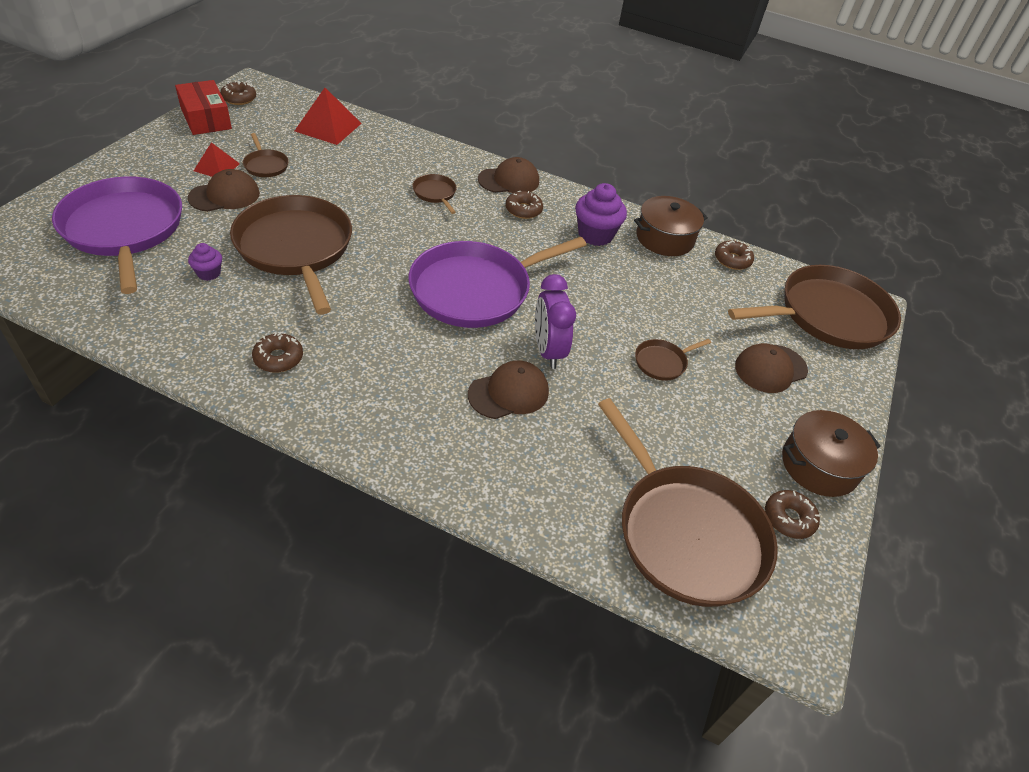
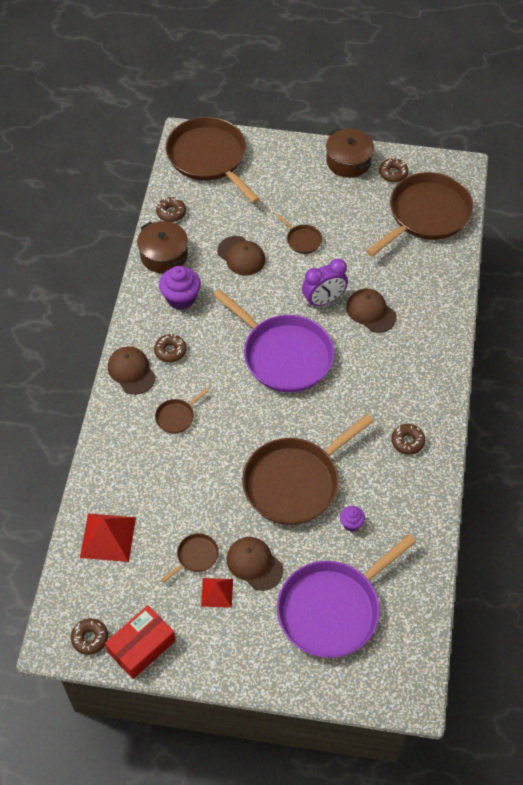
camera: 100 degrees left, 10 degrees up
(770, 368) = (279, 186): brown cap -> brown cap (241, 256)

